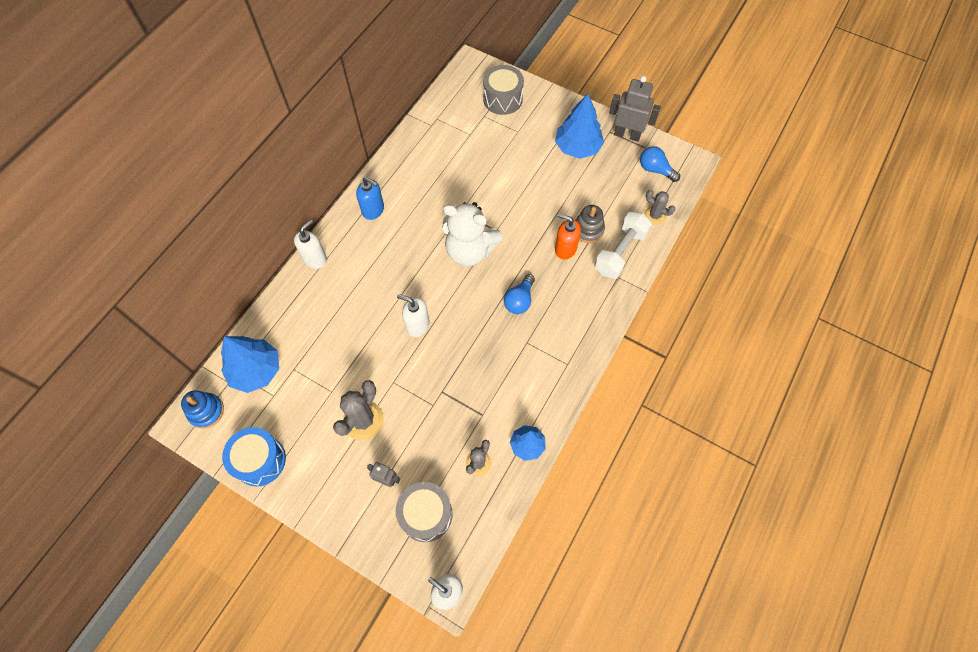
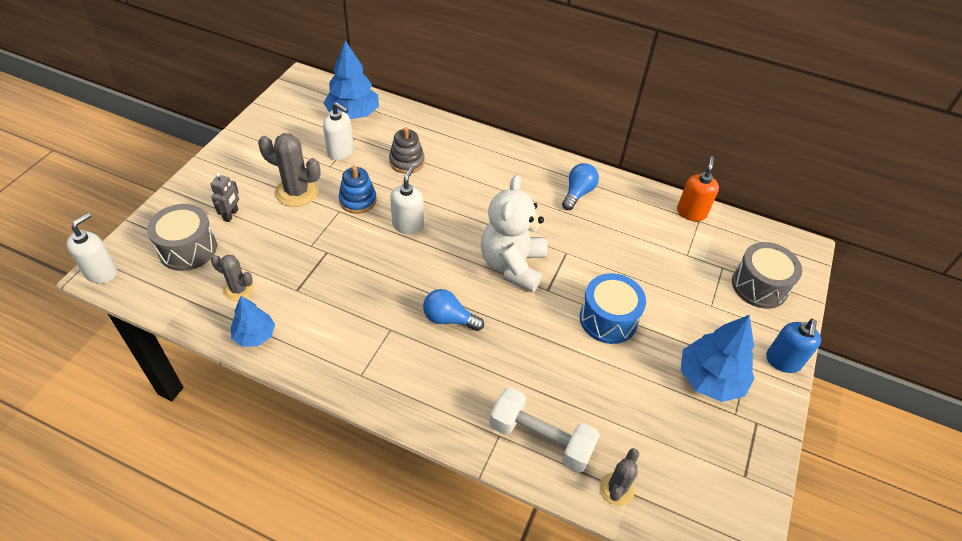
camera: 80 degrees right, 15 degrees down
(206, 411) = (313, 90): blue stacking toy -> blue stacking toy (358, 200)
(260, 460) = (262, 127): blue drum -> blue drum (608, 319)
(315, 259) = (480, 139): white soap dispenser -> white soap dispenser (340, 152)
(373, 210) = (550, 176): blue soap dispenser -> blue soap dispenser (783, 361)
(565, 249) = (533, 367): orange soap dispenser -> orange soap dispenser (691, 212)
(588, 229) = (570, 395): grey stacking toy -> grey stacking toy (407, 162)
(627, 135) = (759, 448): grey robot -> none
(655, 170) = (705, 491): blue light bulb -> blue light bulb (578, 193)

